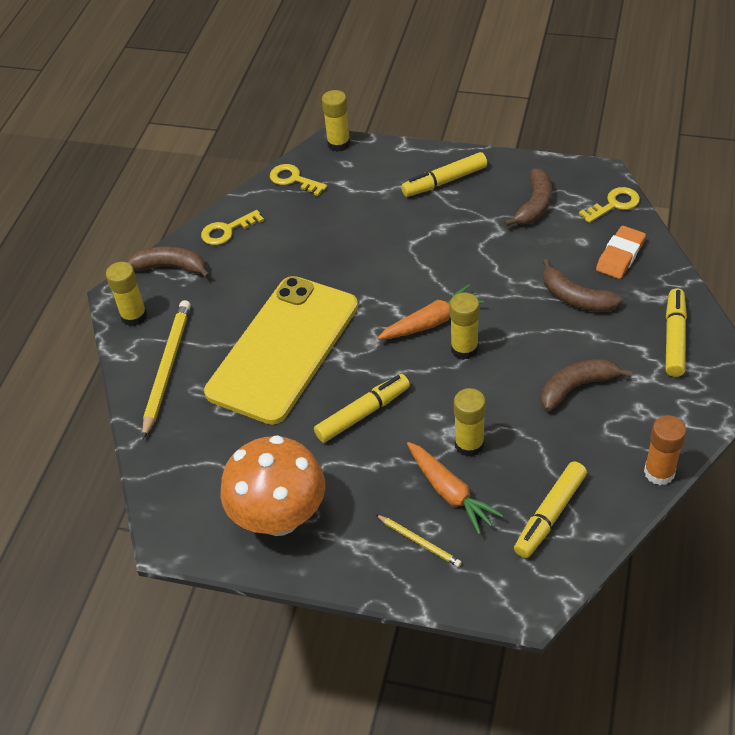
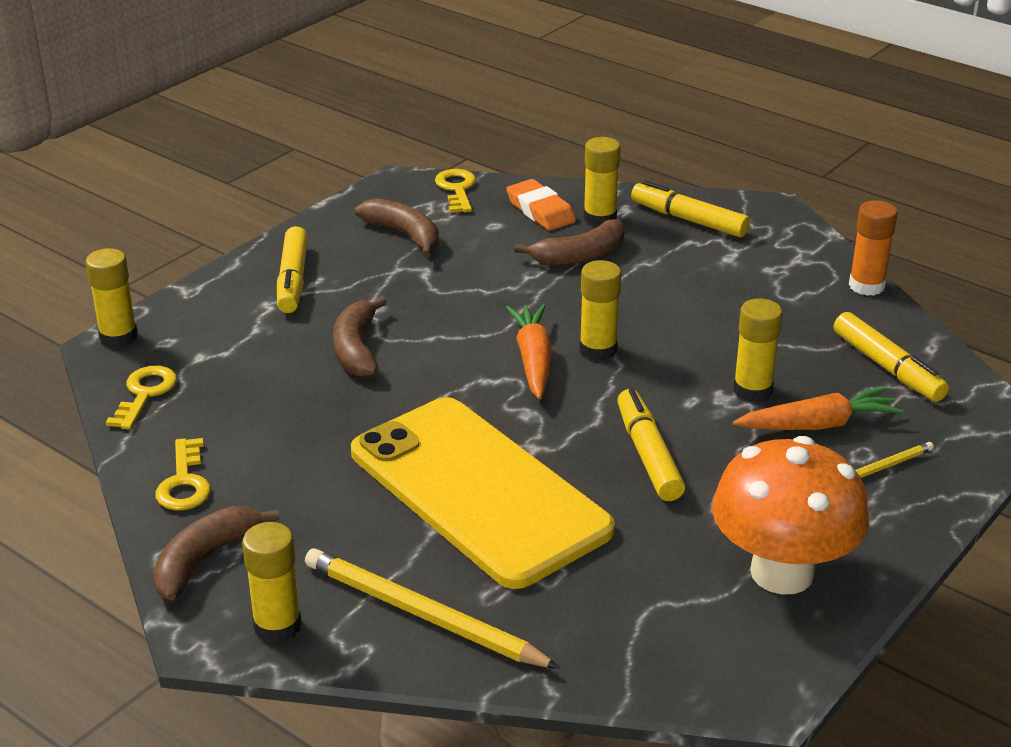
camera: 70 degrees left, 15 degrees down
(293, 179) = (145, 394): yellow key -> yellow key turned 135 degrees clockwise
(577, 387) = (715, 296): brown banana -> brown banana (357, 349)
(636, 289) = (600, 218): none -> yellow glue stick

